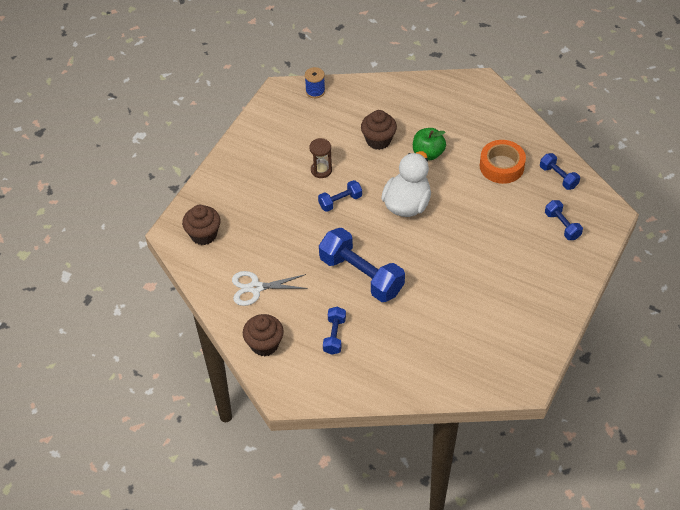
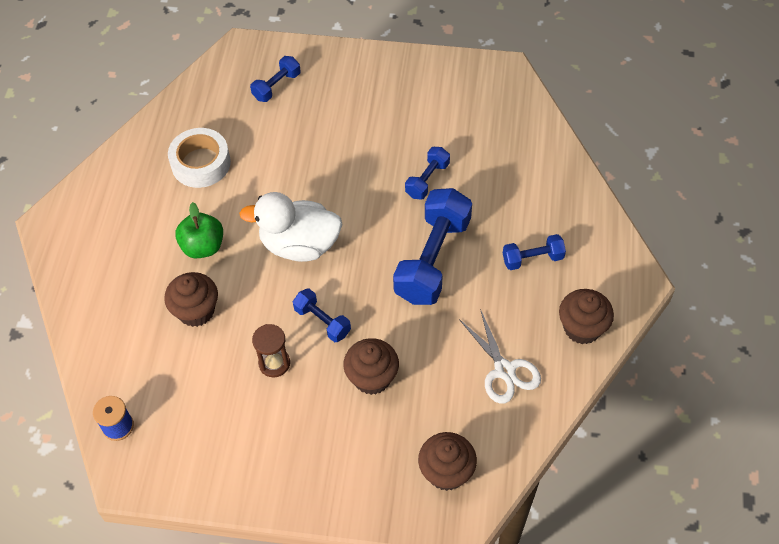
camera: 110 degrees left, 5 degrees up
(286, 216) = (372, 378): none -> brown cupcake
(501, 166) = (201, 163): orange tape -> white tape
(558, 177) = (201, 105): blue dumbbell -> blue dumbbell (427, 180)

